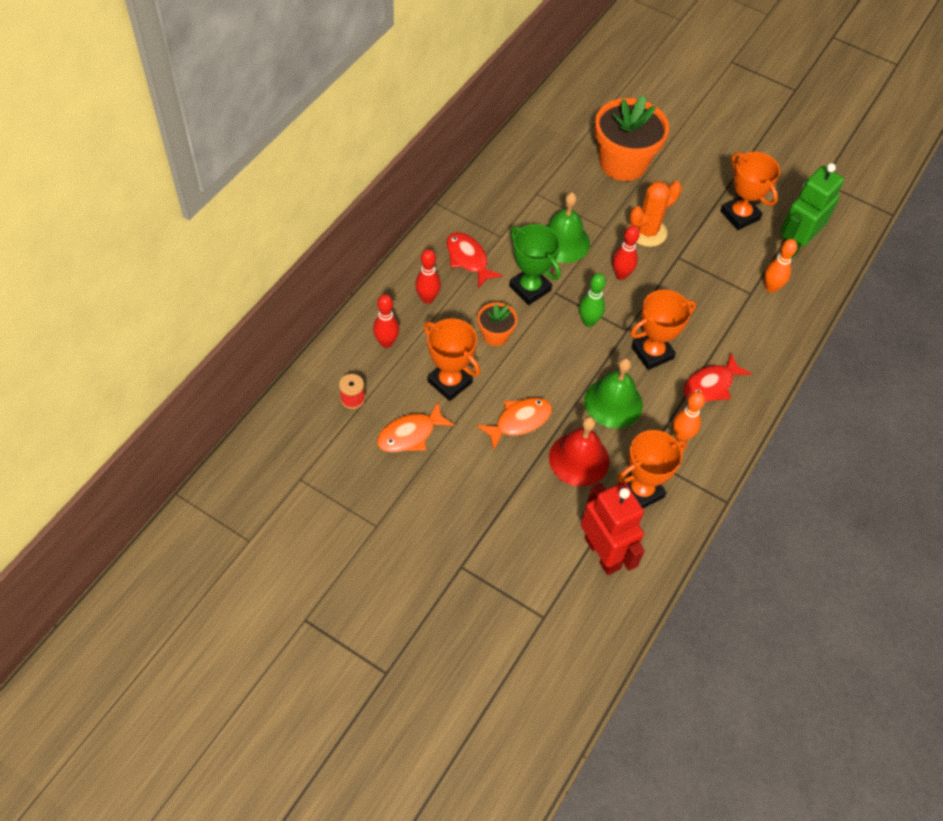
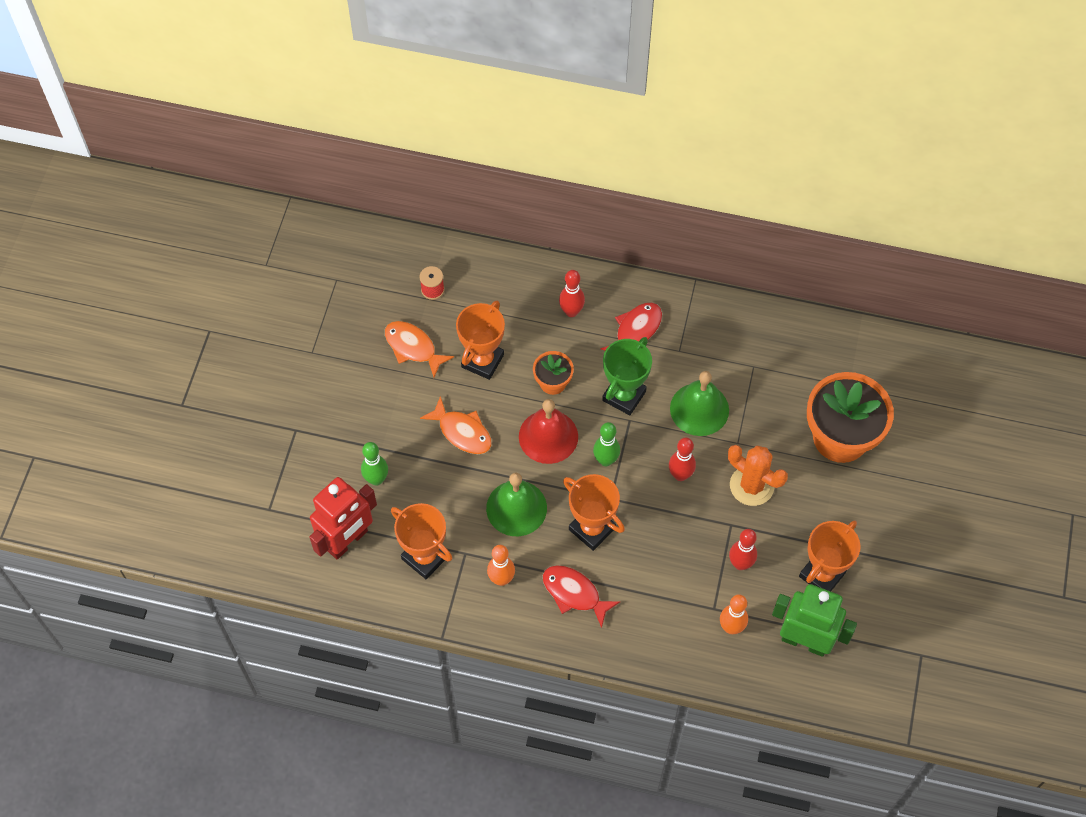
camera: 75 degrees right, 5 degrees up
(386, 342) = (505, 295): red bowling pin -> red bowling pin (740, 564)
(544, 508) = (376, 479): none -> green bowling pin
(579, 459) = (440, 494): red bell -> red bell (548, 436)

